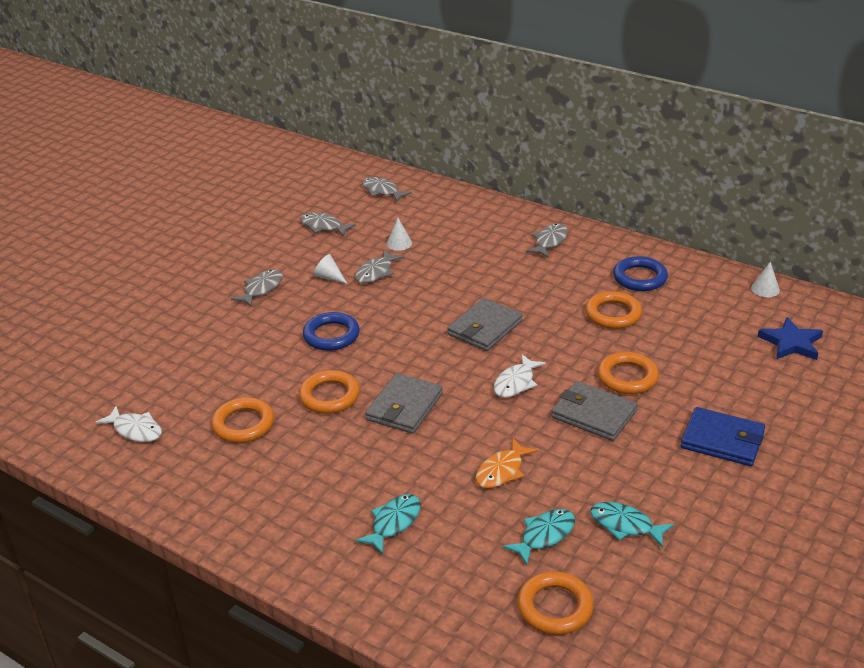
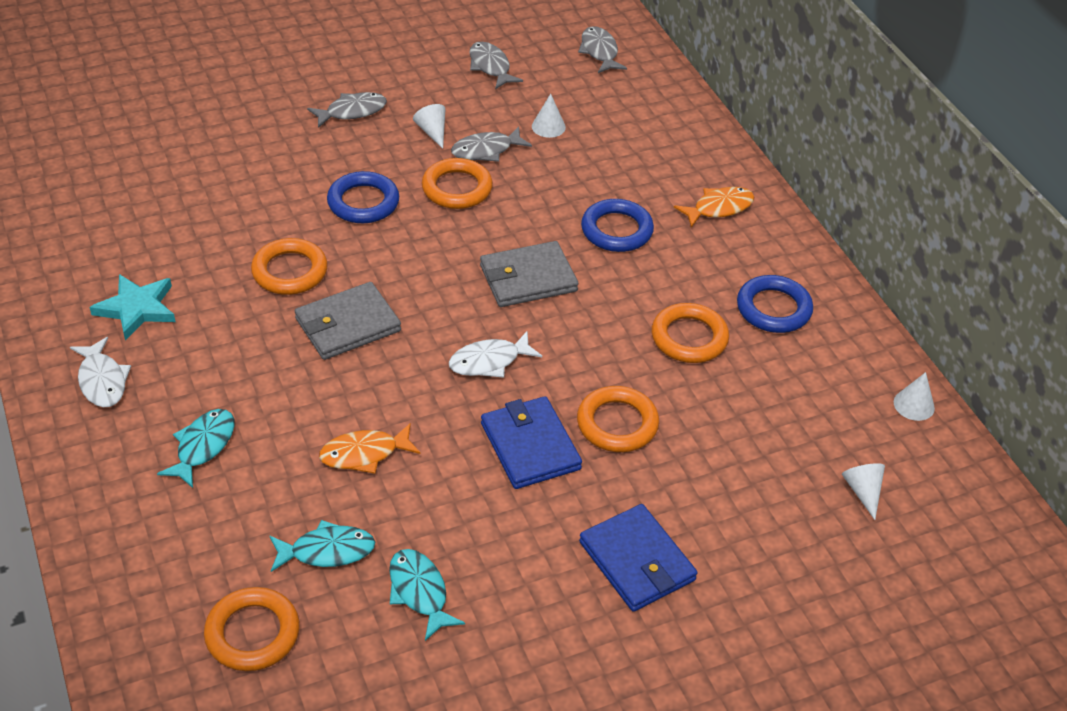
camera: 30 degrees right, 10 degrees up
(135, 430) = (83, 209): white fish -> white fish (102, 381)
(243, 424) = (180, 257): orange ring -> orange ring (457, 188)
(249, 469) = (137, 308): none -> turquoise star
(393, 523) = (203, 446): turquoise fish -> turquoise fish turned 45 degrees counterclockwise
(506, 279) = (616, 230): none -> blue ring
(549, 241) = (719, 208): grey fish -> orange fish
(593, 414) = (530, 446): grey wallet -> blue wallet
(791, 343) = (863, 491): blue star -> white cone

